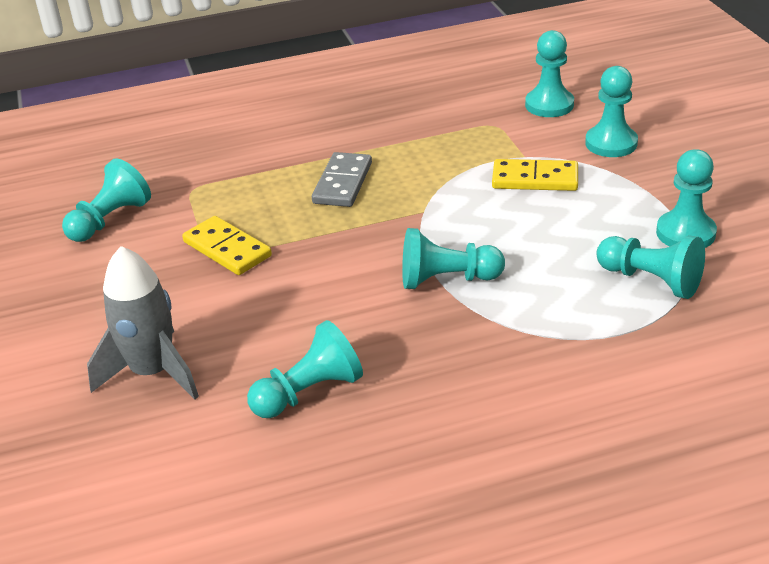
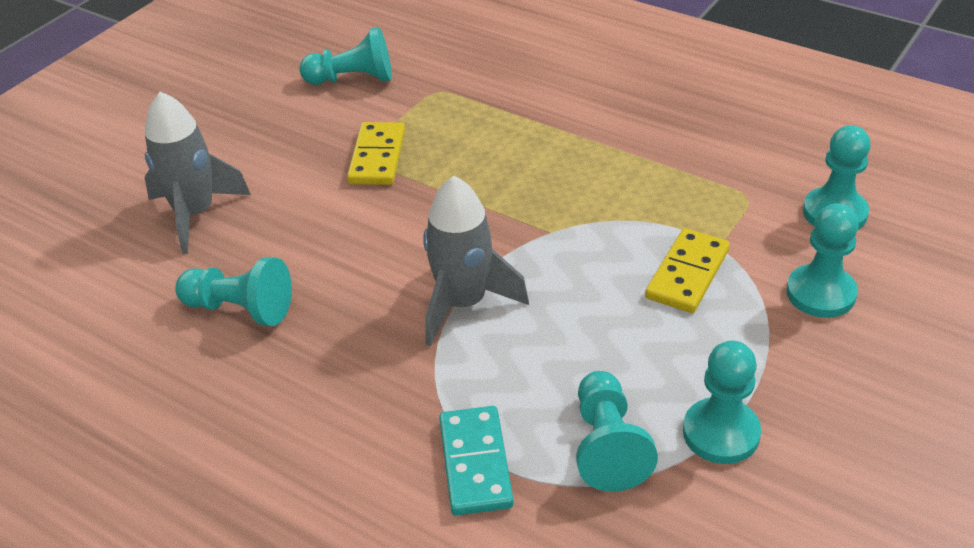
camera: 50 degrees right, 5 degrees up
(342, 183) = (537, 161): grey domino -> none
(447, 279) = (463, 304): turquoise pawn -> grey rocket
(535, 179) = (687, 274): yellow domino -> yellow domino turned 60 degrees clockwise
(608, 342) = (475, 463): none -> turquoise domino

